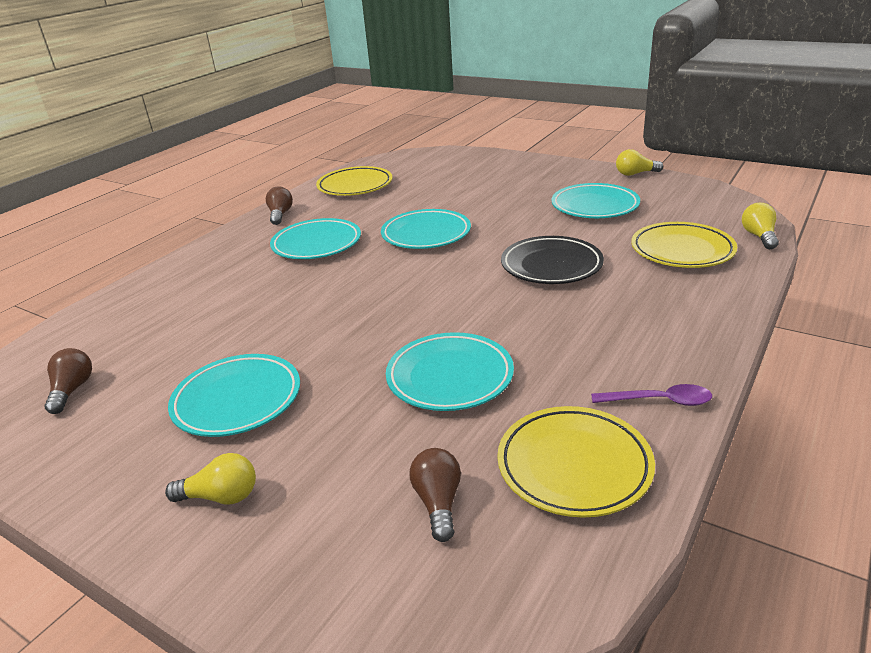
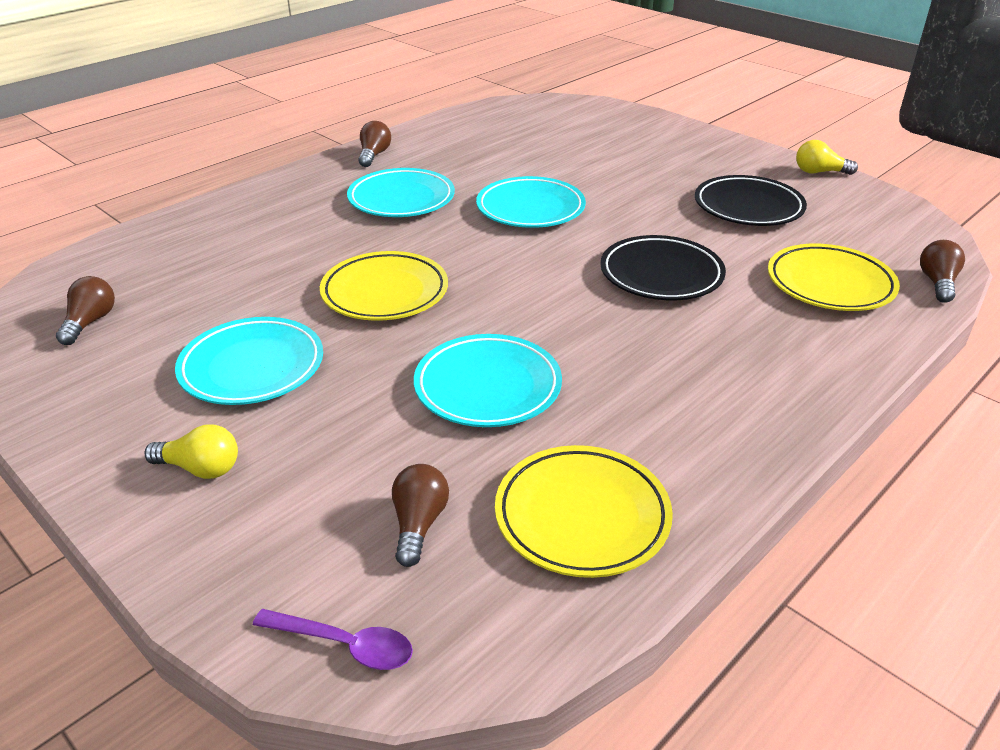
camera: 10 degrees right, 5 degrees up
(355, 186) = (472, 132): yellow plate -> yellow plate (385, 292)
(594, 206) = (748, 207): turquoise plate -> black plate
(660, 401) = (713, 463): purple spoon -> purple spoon (345, 645)
(759, 236) = (937, 283): yellow light bulb -> brown light bulb

